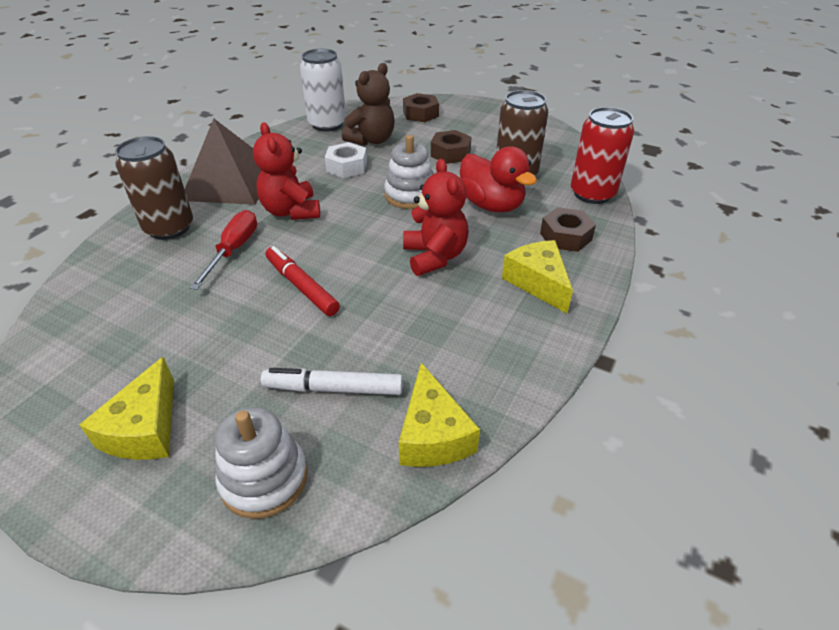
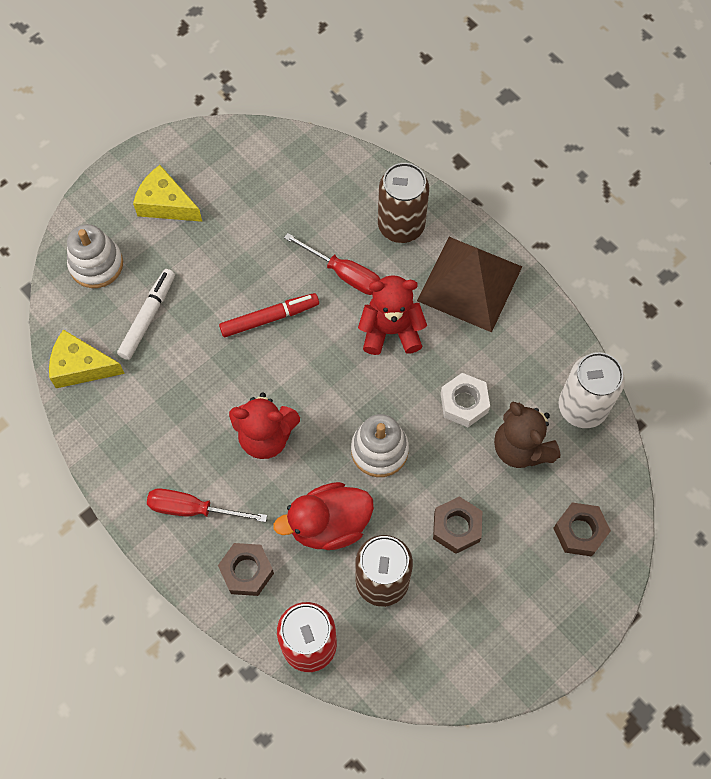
camera: 110 degrees right, 25 degrees up
(537, 282) = (193, 509): yellow cheese -> red screwdriver

